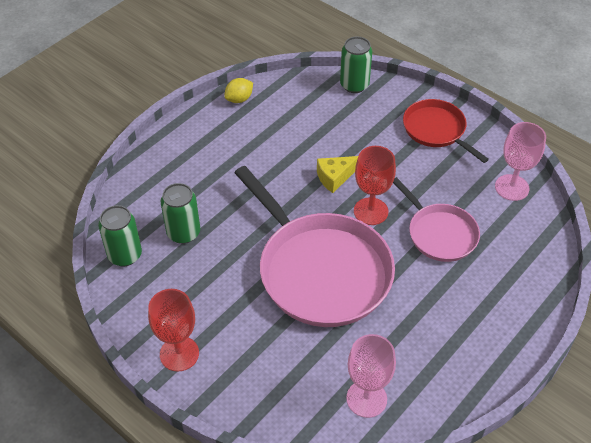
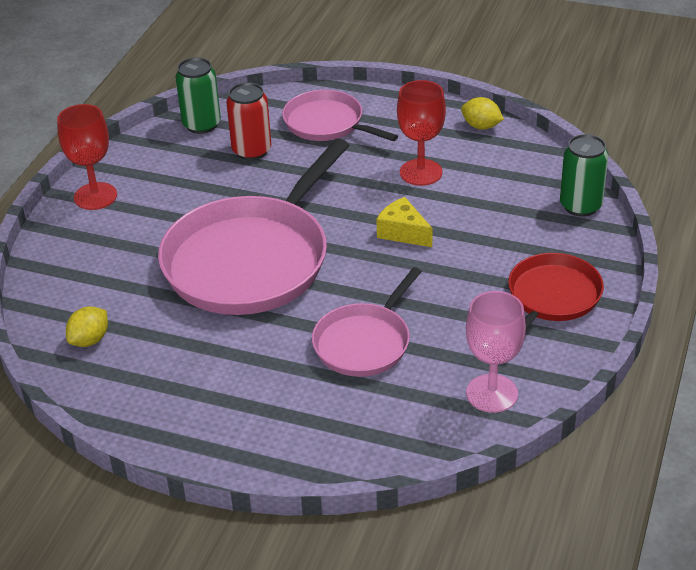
camera: 70 degrees right, 10 degrees down
(178, 178) = (327, 123): none -> pink pan
(183, 233) = (251, 151): green can -> red can
(366, 398) = (90, 340): pink goblet -> yellow lemon
(371, 211) = (366, 275): red goblet -> red goblet (421, 172)

